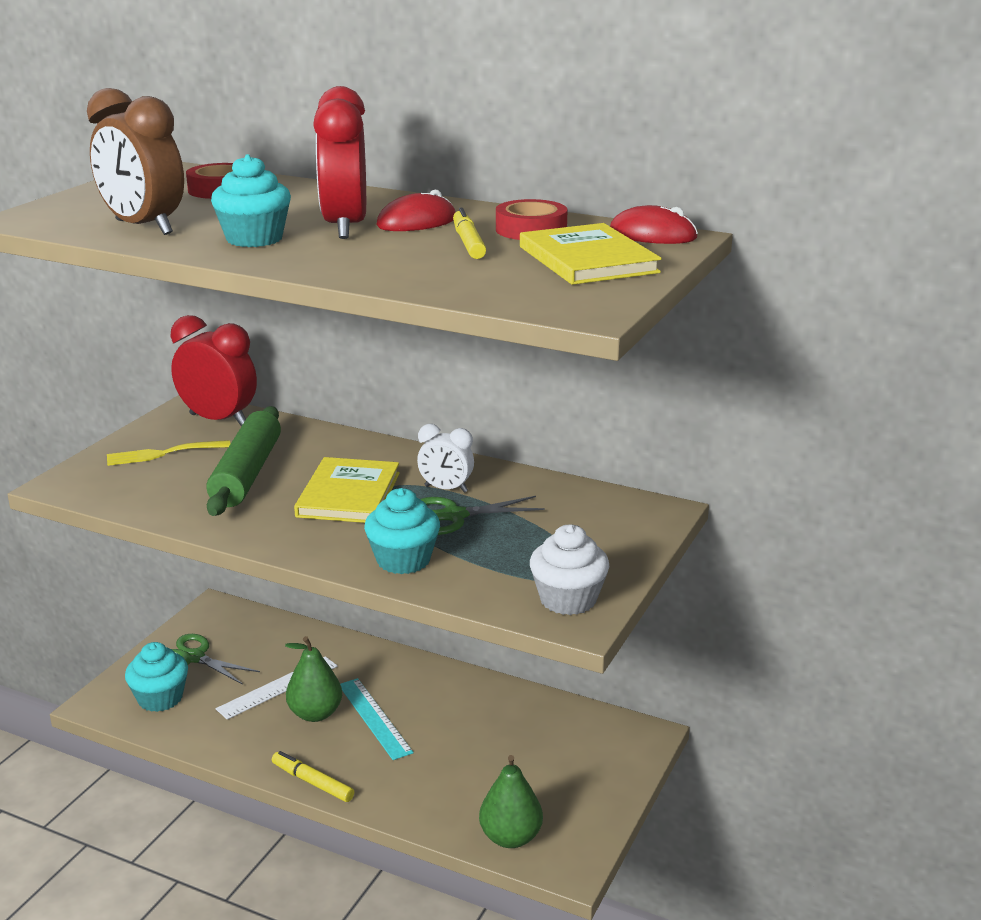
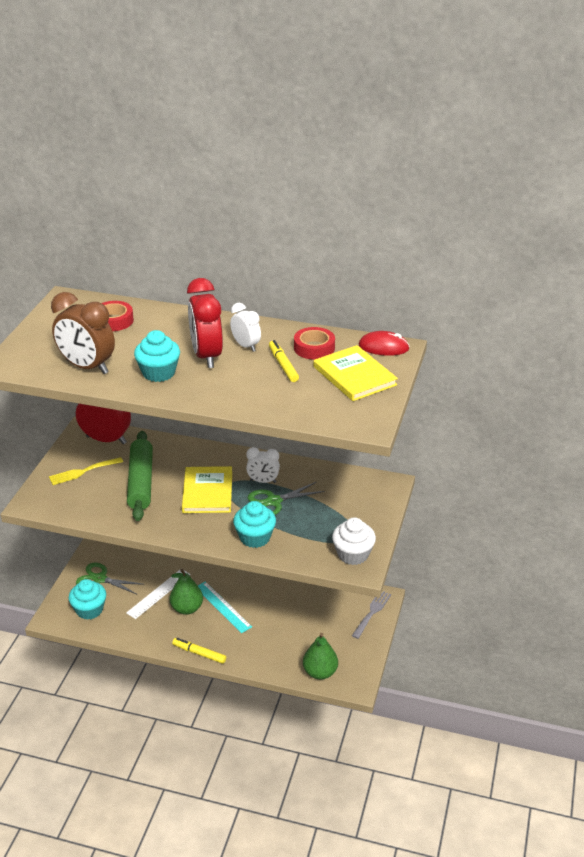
camera: 10 degrees left, 10 degrees up
(417, 222) = (246, 346): red mouse -> white clock
(624, 755) = (372, 612): none -> grey fork

